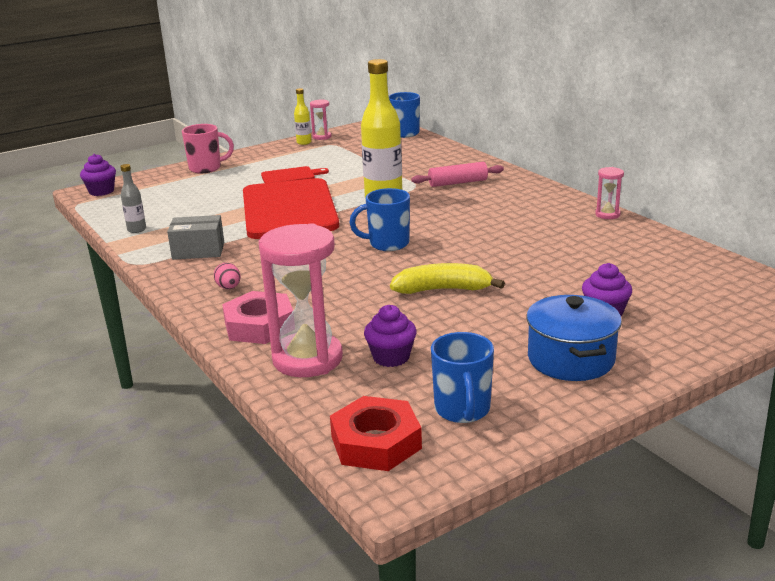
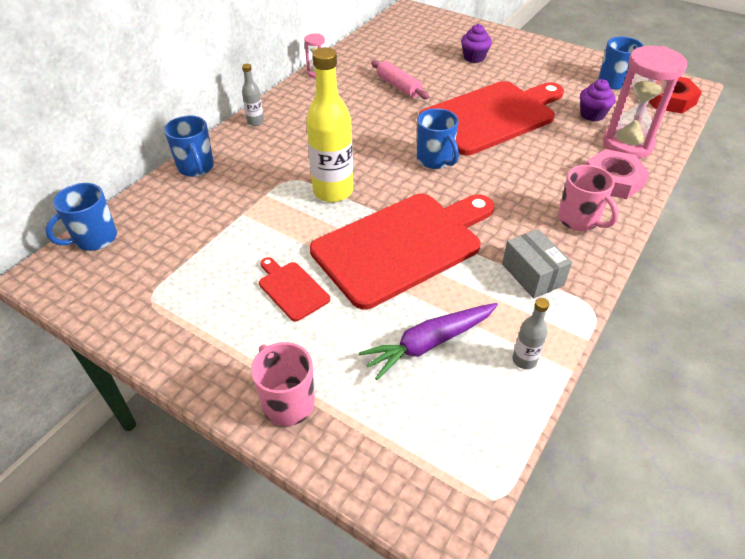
camera: 115 degrees left, 20 degrees up
(101, 191) = (435, 498): purple cupcake -> none
(191, 206) = (429, 343): none -> purple carrot
(229, 288) = (579, 220): pink egg -> pink mug
(304, 142) = (145, 331): yellow bottle -> none
(322, 137) = (115, 320): pink hourglass -> none
(442, 289) = (491, 116): yellow banana -> red cutting board
(458, 183) = (271, 156): pink rolling pin -> pink rolling pin (399, 86)
(463, 159) = (196, 167): none -> blue mug
(520, 181) = (255, 122): none -> grey bottle
(570, 359) = (535, 61): blue pot -> none

